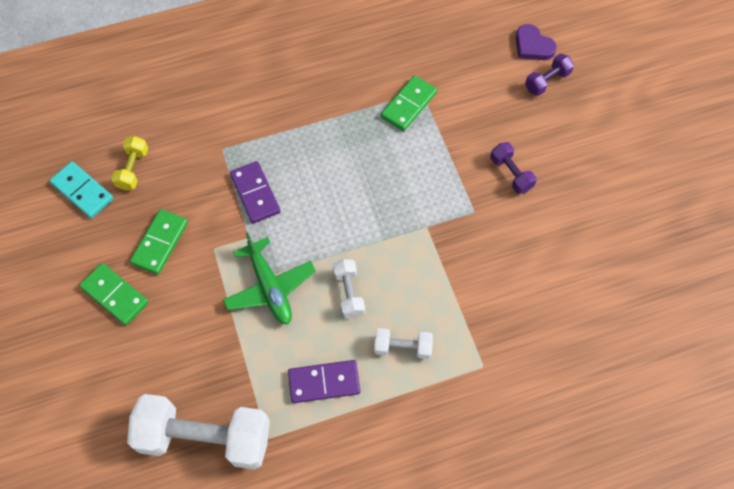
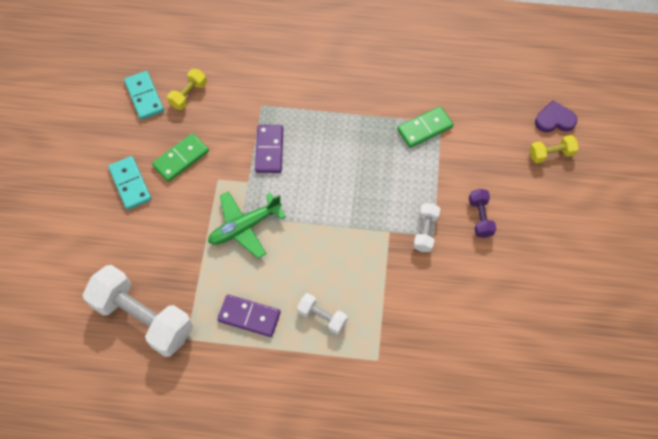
camera: 25 degrees right, 0 degrees up
(115, 295) = (130, 184): green domino -> turquoise domino
(270, 287) = (244, 227): green plane -> green plane turned 60 degrees clockwise
(349, 293) = (302, 257): white dumbbell -> white dumbbell (425, 232)
(533, 46) = (554, 120): purple heart -> purple heart turned 105 degrees clockwise
(547, 81) = (551, 154): purple dumbbell -> yellow dumbbell

